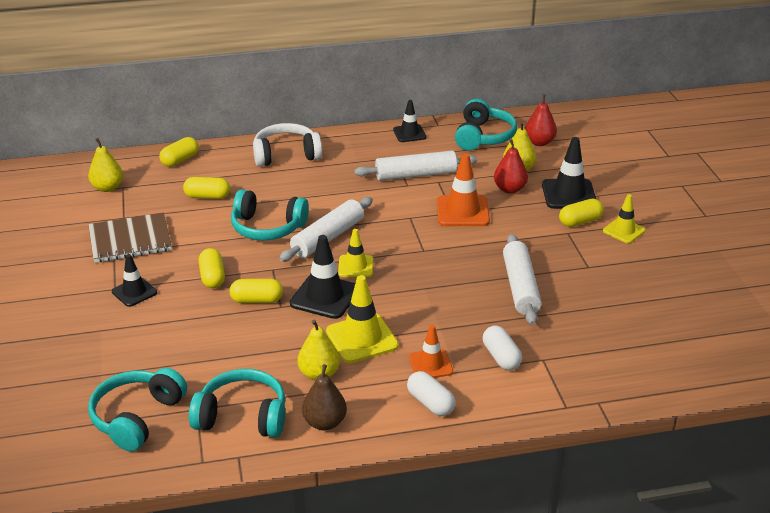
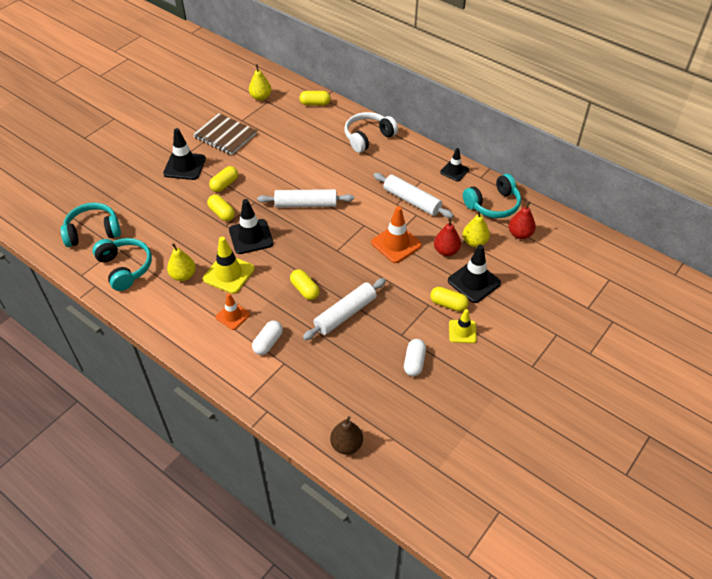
camera: 50 degrees right, 15 degrees up
(134, 292) = (184, 166): black traffic cone -> black traffic cone, size x1.59
(207, 196) = (293, 135): yellow capsule -> yellow capsule (305, 290)
(267, 227) = (290, 175): turquoise headphones -> none
(286, 155) = (368, 137): white headphones -> white headphones turned 75 degrees counterclockwise
(325, 422) = (147, 302): brown pear -> brown pear (346, 445)
(355, 266) = (291, 232): yellow traffic cone -> none
(430, 403) = (199, 335): white capsule -> white capsule (414, 362)

